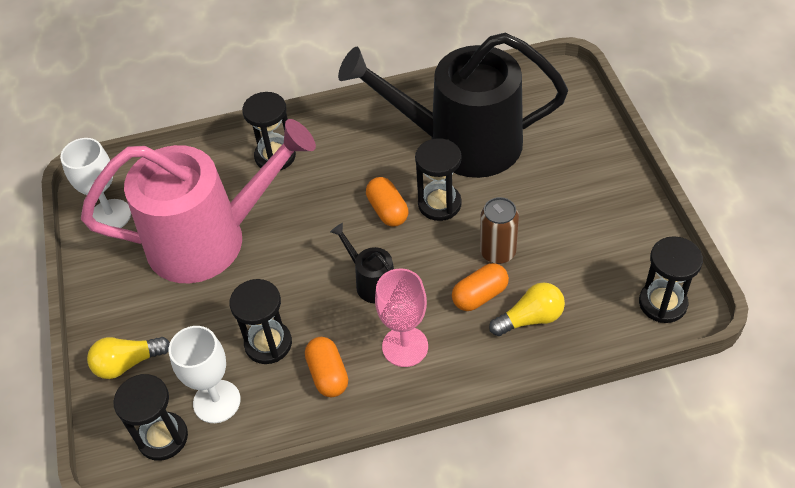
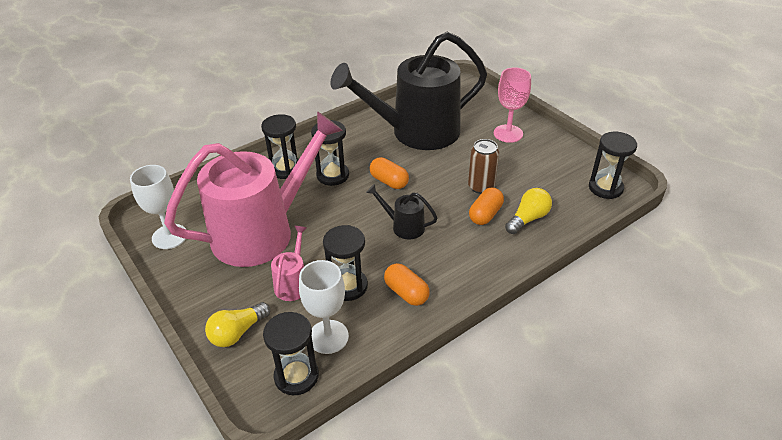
camera: 25 degrees left, 10 degrees down
(211, 320) = (293, 283): none -> pink watering can
(405, 346) = (452, 259): pink goblet -> pink goblet (508, 133)
(439, 204) = (423, 169): black hourglass -> black hourglass (333, 175)

